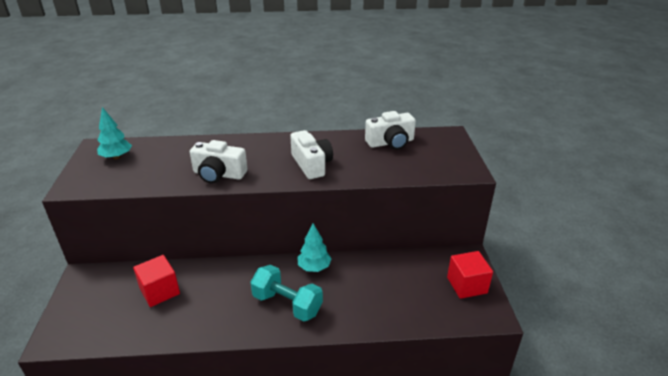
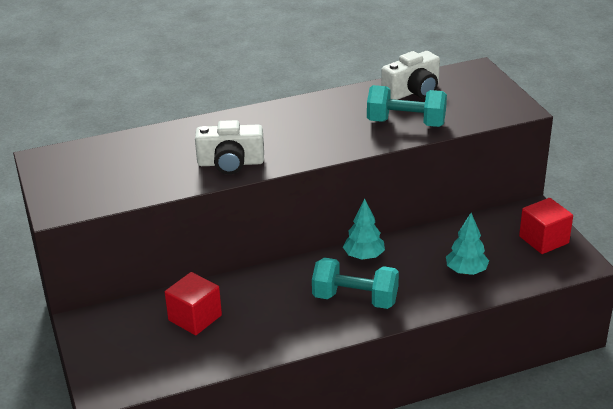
camera: 15 degrees left, 0 degrees up
(116, 157) = (82, 166): turquoise tree -> turquoise tree (466, 271)
(311, 164) = (335, 132): white camera -> none
(371, 167) = (406, 123): none -> turquoise dumbbell

